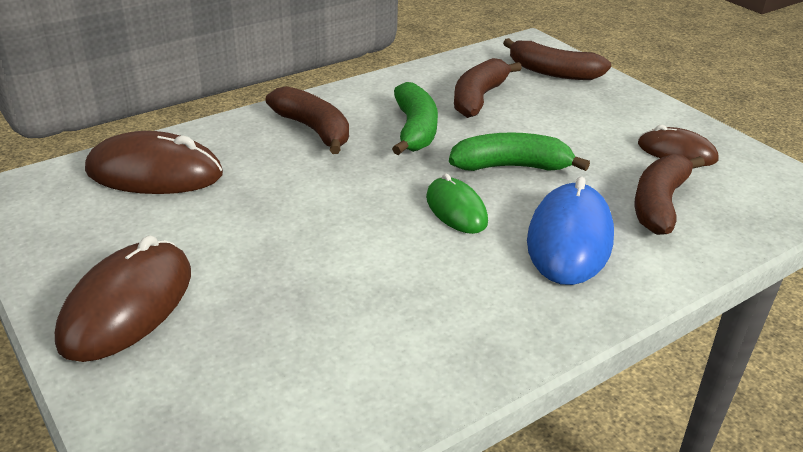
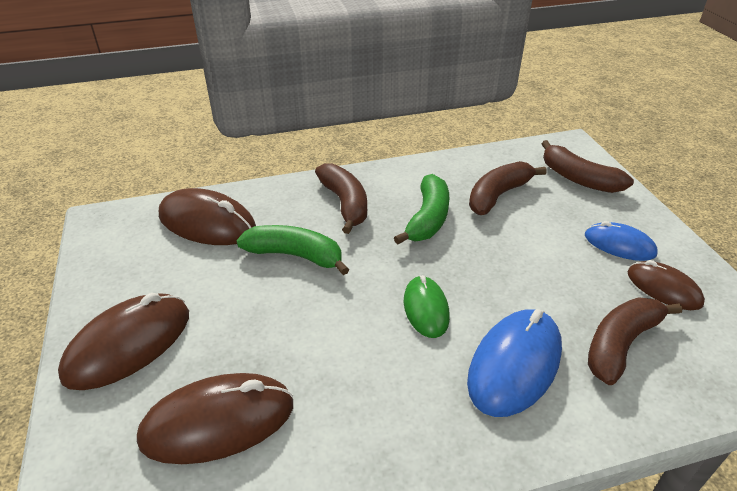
camera: 20 degrees right, 5 degrees up
(283, 352) = (218, 422): none -> brown mouse
(511, 166) = (496, 273): green banana -> green banana (295, 255)
(619, 123) = (619, 245): none -> blue mouse

